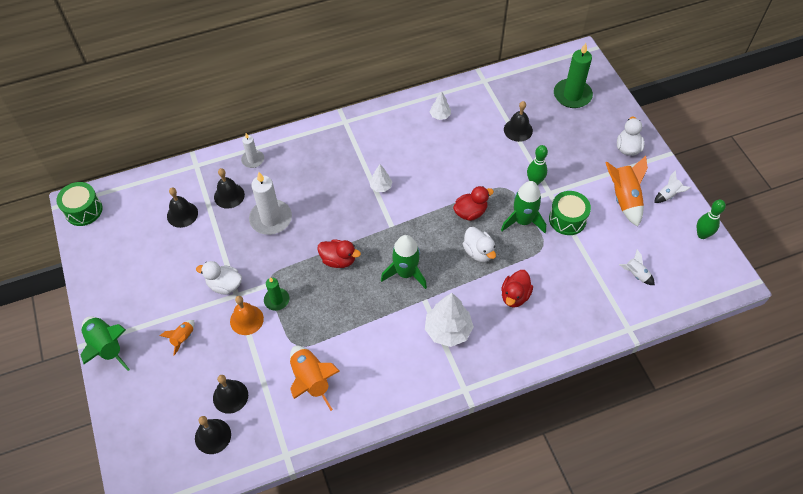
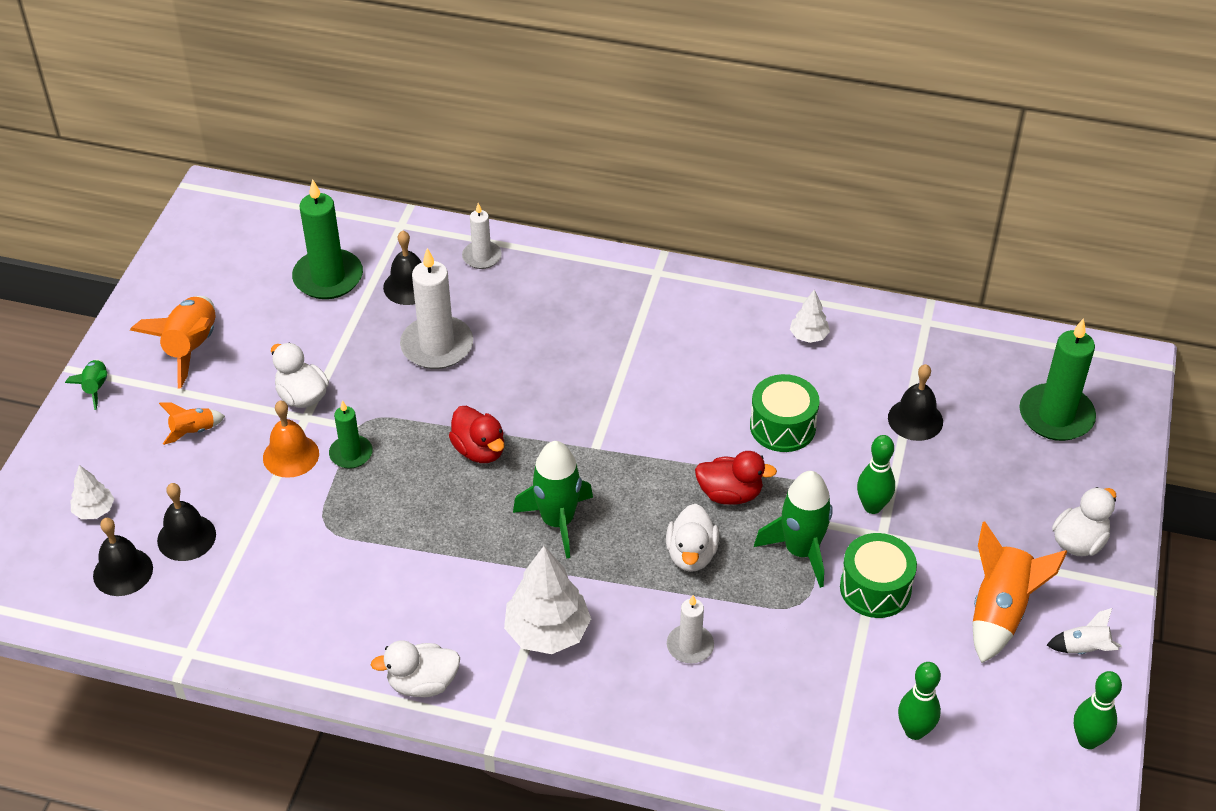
camera: 35 degrees right, 10 degrees down
(83, 210) = (213, 207): green drum -> green drum (782, 426)
(107, 347) = (96, 388): green rocket -> green rocket, size x0.53
(182, 214) = (328, 277): black bell -> green candle
(311, 380) = (303, 581): orange rocket -> orange rocket (191, 348)
(381, 187) = (628, 387): white tree -> white tree (94, 510)
(413, 393) = (422, 683): none -> white duck
(515, 296) = (690, 646): red duck -> white candle
(636, 274) = (914, 731): white rocket -> green bowling pin

